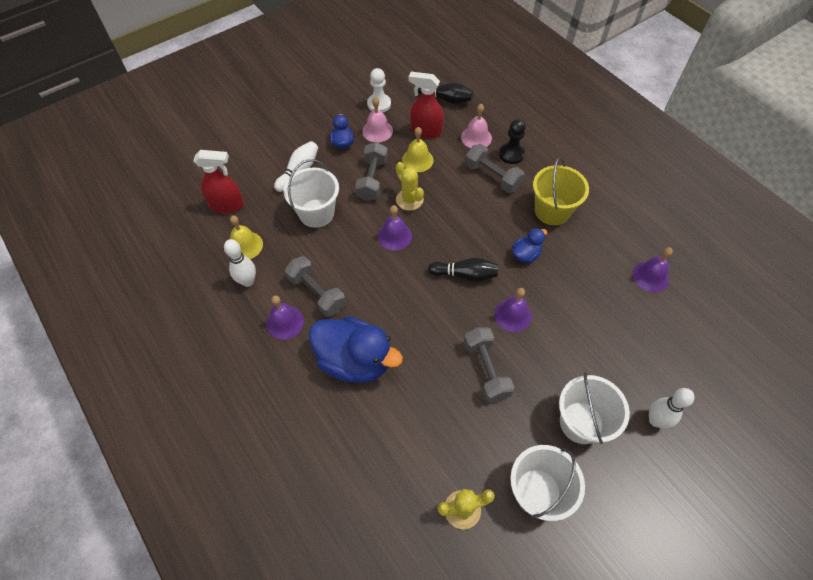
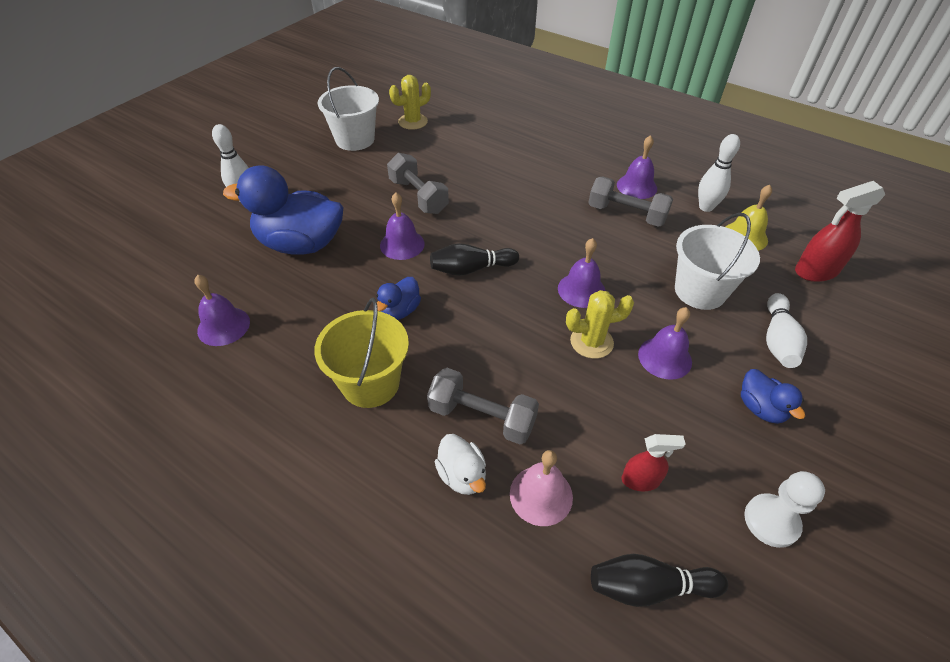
camera: 160 degrees right, 10 degrees down
(355, 361) = (548, 176): blue duck -> blue duck (301, 244)
(372, 179) = (664, 357): grey dumbbell -> purple bell
(377, 131) = (725, 452): pink bell -> none
(409, 200) = (591, 342): yellow cactus -> yellow cactus turned 45 degrees counterclockwise
(417, 160) = (619, 412): yellow bell -> none
(426, 131) = (641, 480): red spray bottle -> red spray bottle, size x0.60
(511, 154) = (462, 475): black pawn -> white duck
(581, 422) = (319, 182): white bucket -> none

